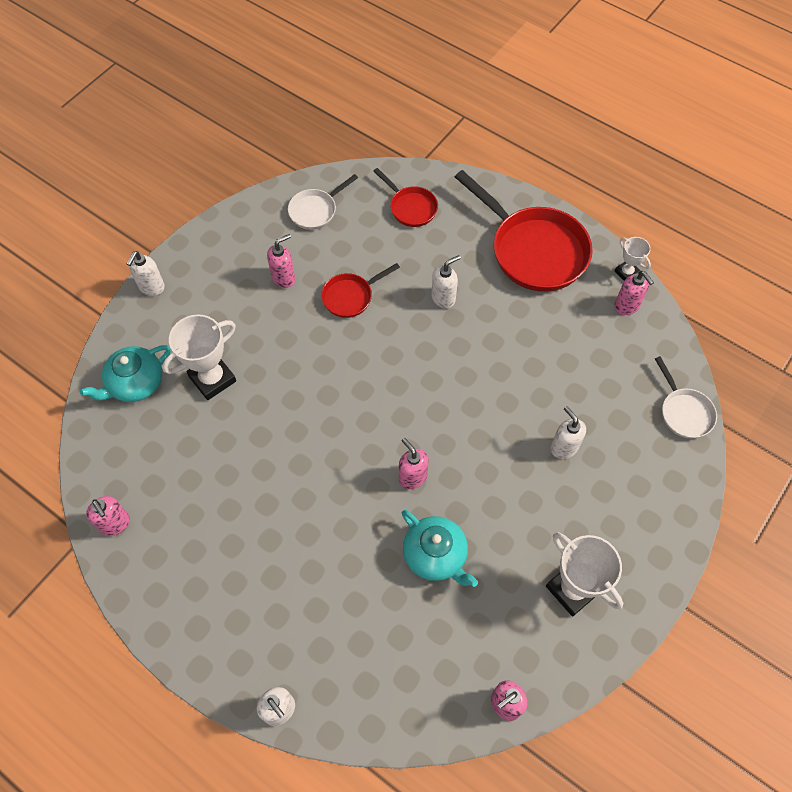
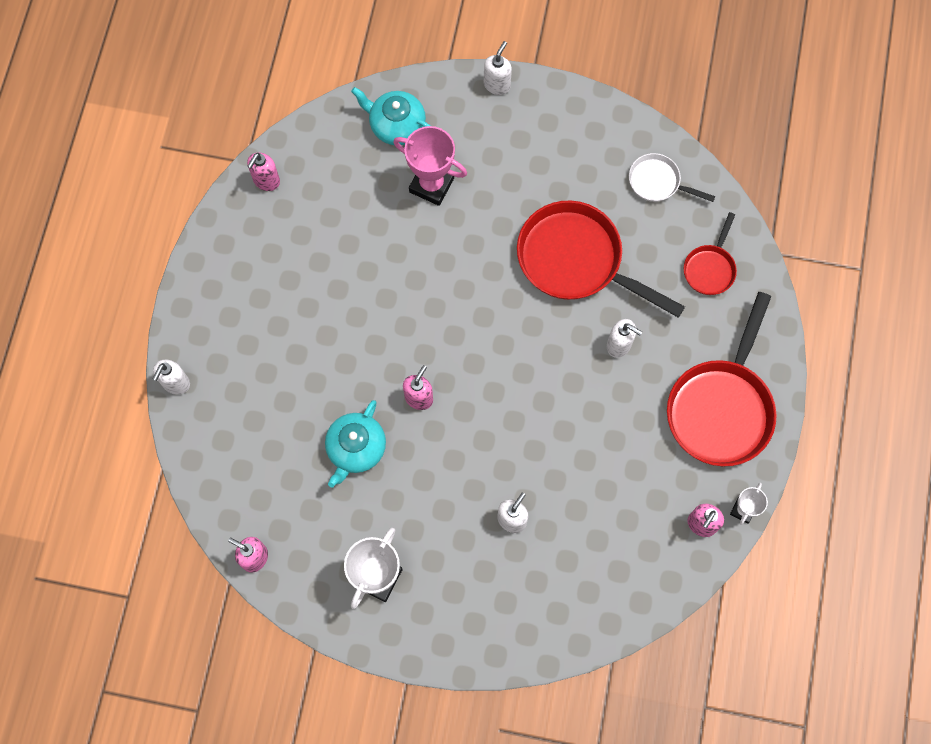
camera: 65 degrees right, 10 degrees up
(151, 287) = (497, 85): white soap dispenser -> white soap dispenser turned 120 degrees clockwise
(212, 379) = (431, 185): white trophy -> pink trophy
(284, 278) = (566, 191): pink soap dispenser -> none
(351, 296) = (576, 260): red pan -> red pan, size x1.98
(684, 412) = (605, 620): white pan -> none

